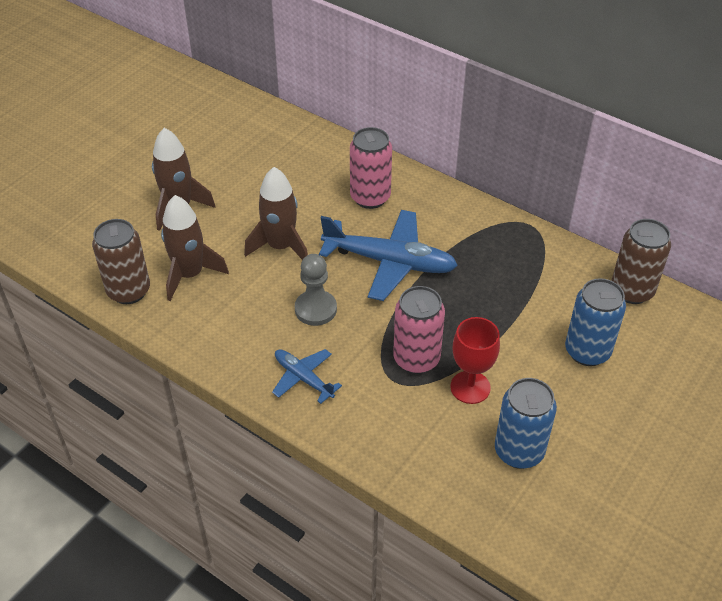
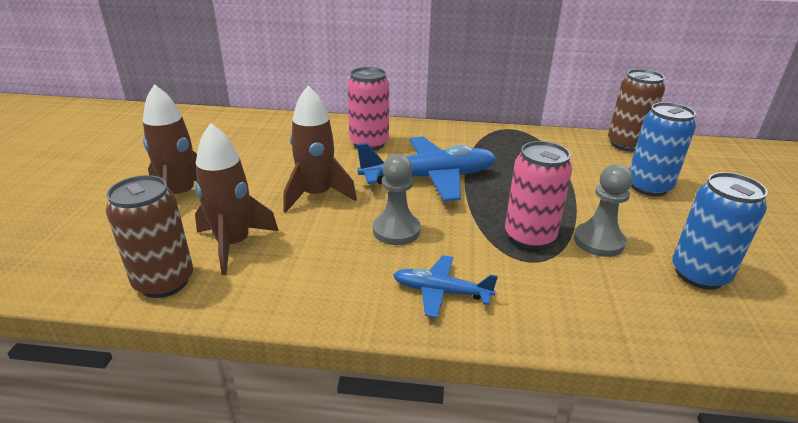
camera: 30 degrees left, 15 degrees down
(470, 387) = (598, 241): red goblet -> grey pawn

